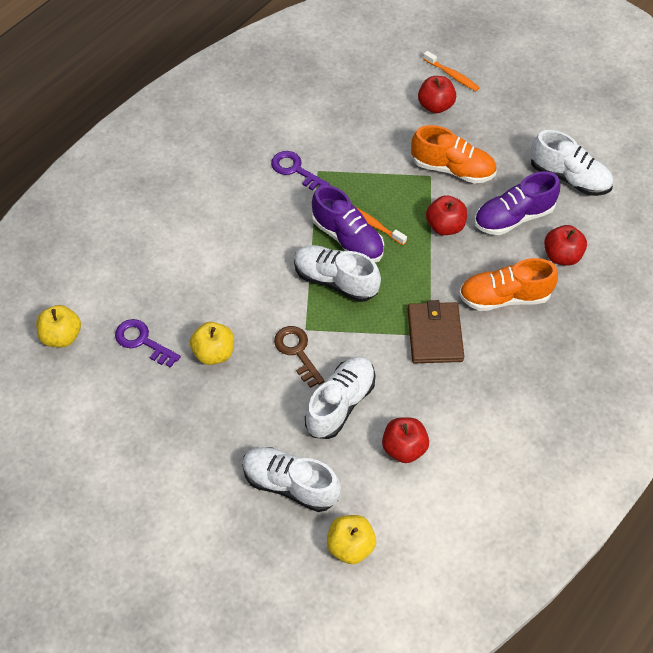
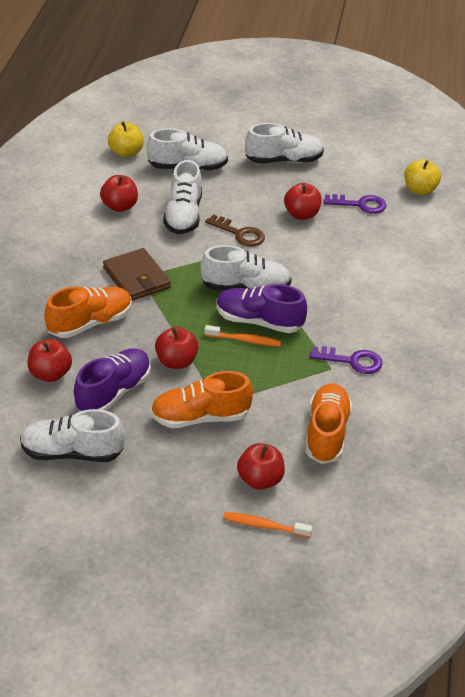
camera: 150 degrees right, 15 degrees down
(170, 448) = (283, 160): none -> white shoe
(214, 353) = (301, 214): yellow apple -> red apple
(362, 120) = (326, 433): none -> orange shoe

